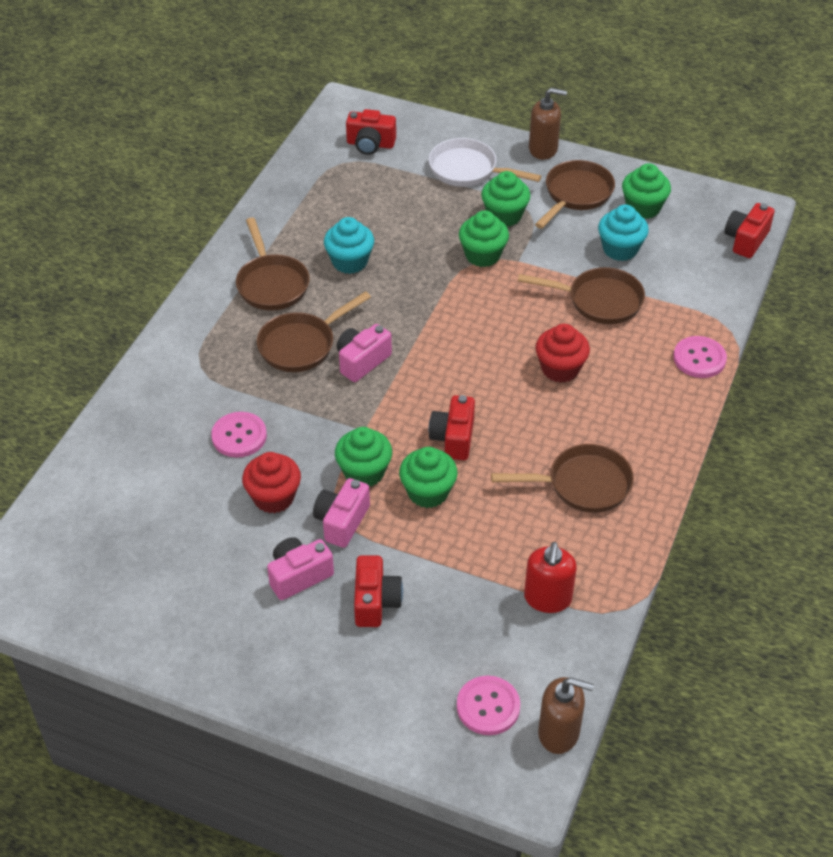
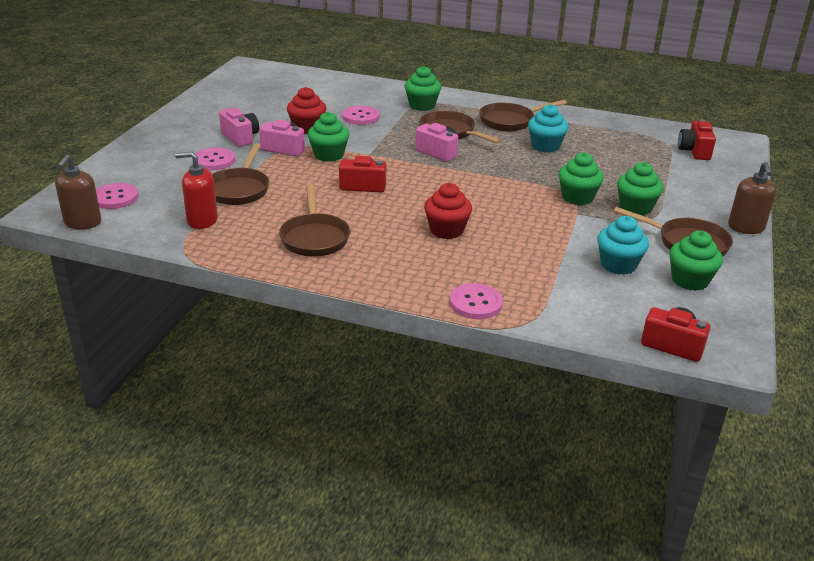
camera: 85 degrees right, 15 degrees down
(375, 602) = (214, 160): red camera -> pink button
(428, 492) = (309, 177): green cupcake -> green cupcake (422, 105)
(468, 170) = (688, 191): white pan -> none
(599, 301) = (539, 251): brown pan -> brown pan (239, 189)

